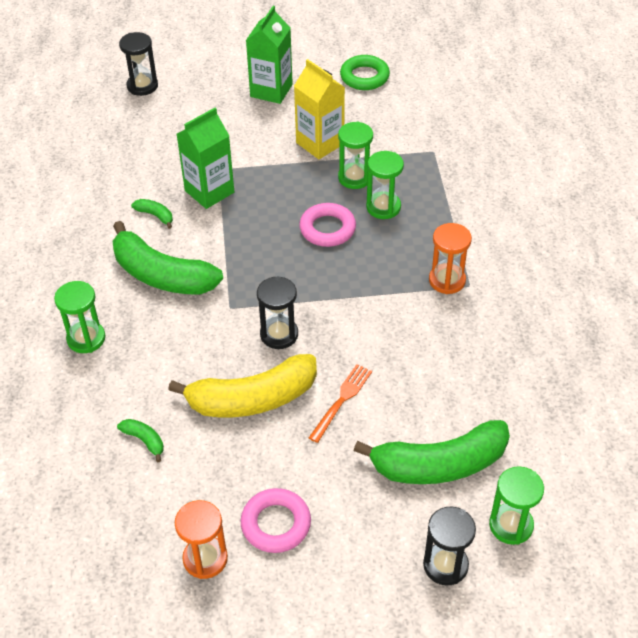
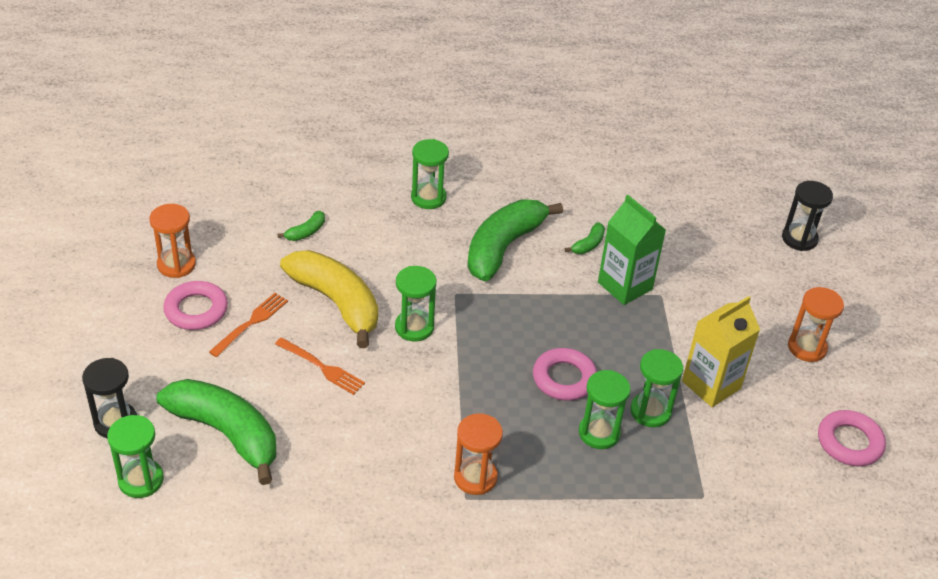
camera: 90 degrees right, 5 degrees down
(252, 399) = (337, 303): yellow banana -> yellow banana turned 150 degrees clockwise
(271, 90) = (807, 347): green carton -> orange hourglass
(279, 334) = (414, 327): black hourglass -> green hourglass
(289, 469) = (251, 323): none -> orange fork
(364, 77) = (849, 442): green ring -> pink ring
(439, 464) = (226, 433): green banana -> green banana turned 135 degrees clockwise

